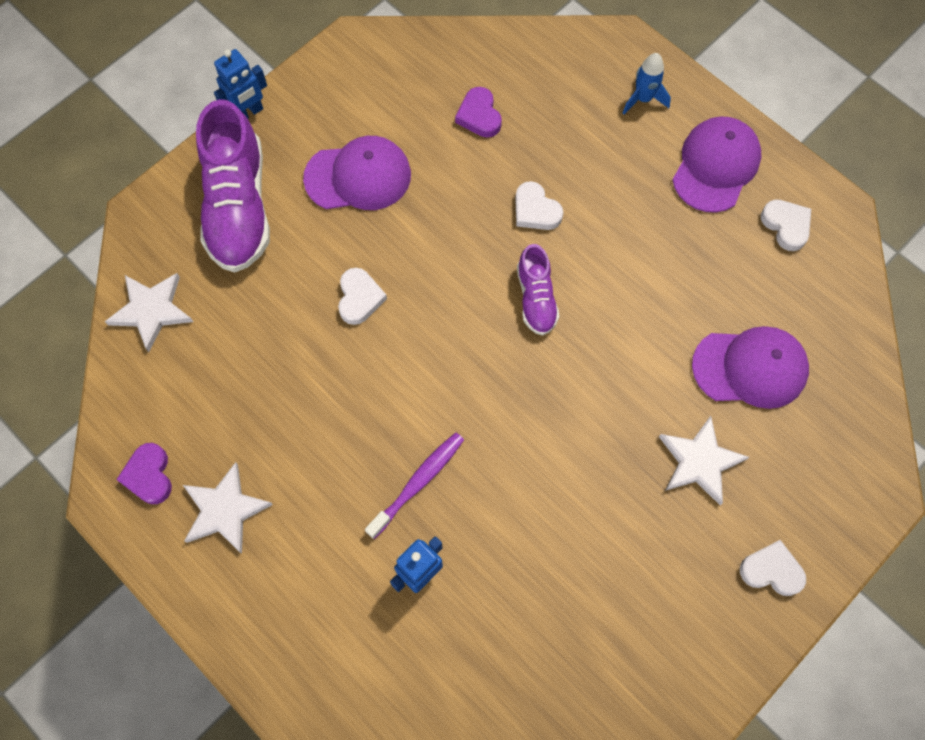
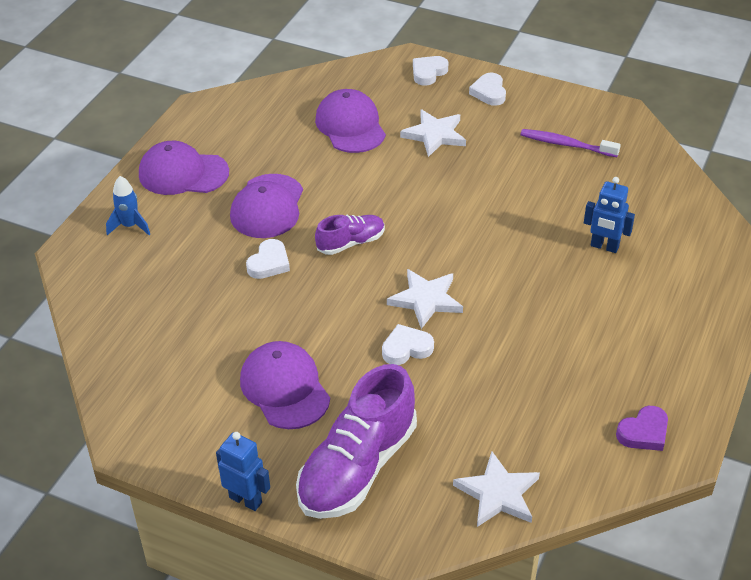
camera: 110 degrees left, 25 degrees down
(225, 510) = (636, 371): white star -> white star (426, 300)
(238, 207) = (357, 467): purple shoe -> purple shoe turned 150 degrees clockwise
(418, 483) = (540, 266): purple toothbrush -> purple toothbrush (566, 144)
(479, 116) = (185, 323): purple heart -> none
(627, 234) = (267, 207): none -> purple cap
(786, 226) = (223, 129): white heart -> white heart (428, 73)

